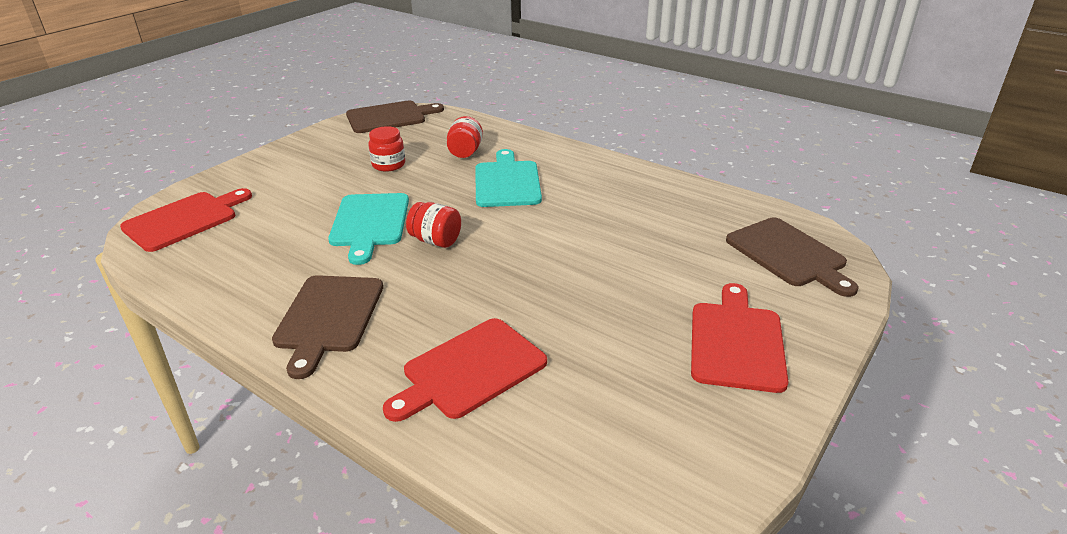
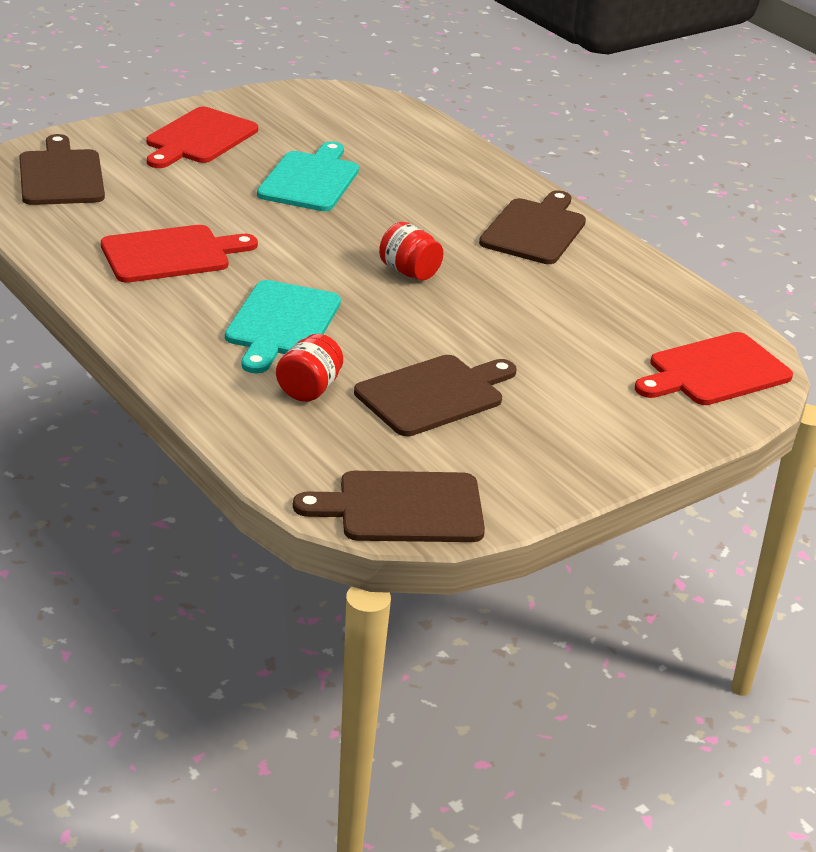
camera: 165 degrees left, 0 degrees up
(370, 223) = (479, 310): turquoise cutting board -> turquoise cutting board (310, 180)
(388, 165) = (434, 394): red jar -> brown cutting board
(470, 370) = (423, 170): red cutting board -> red cutting board (171, 254)

